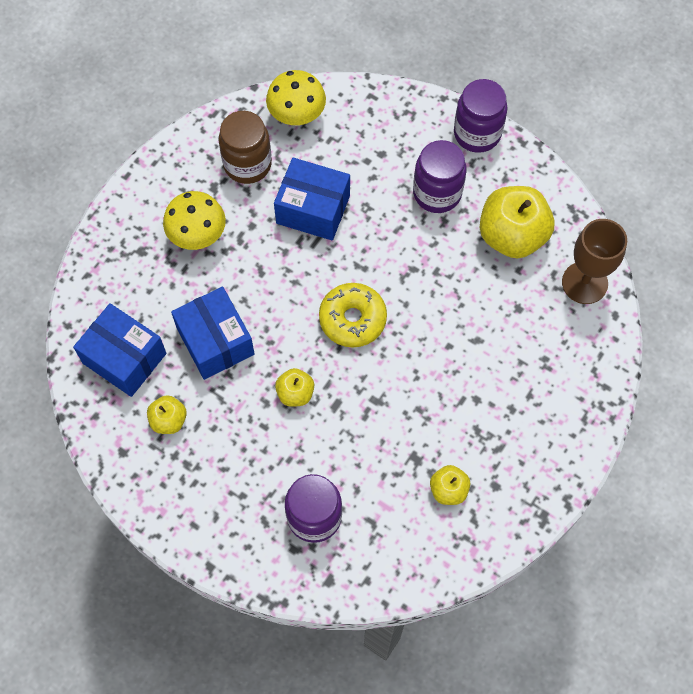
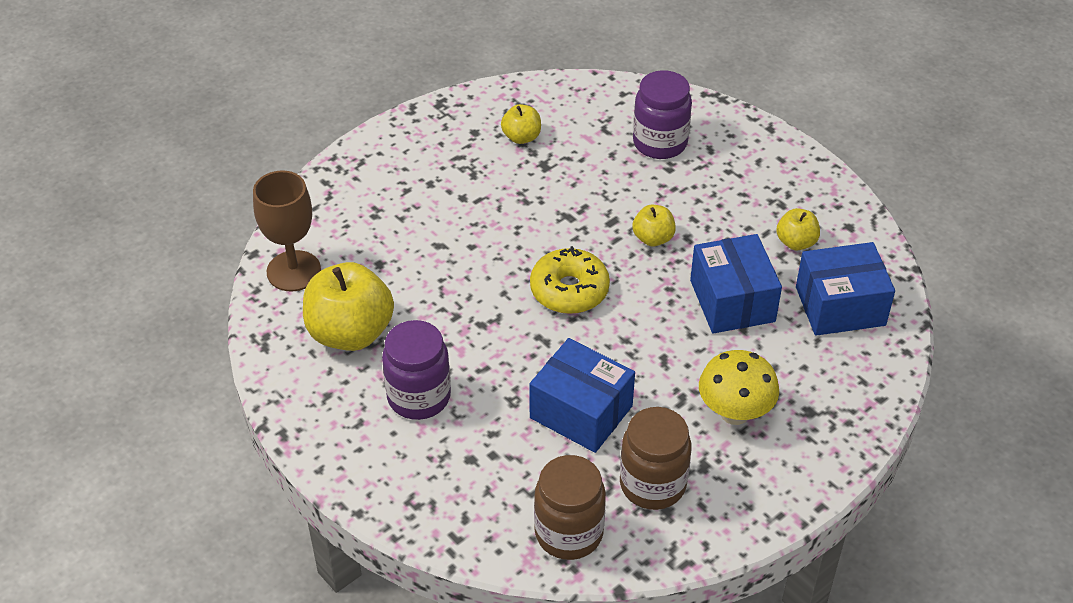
camera: 165 degrees left, 20 degrees down
(124, 358) = (840, 306): blue box -> blue box turned 60 degrees counterclockwise
(297, 116) = (569, 533): yellow mushroom -> brown jar
(477, 133) = (335, 456): purple jar -> none

